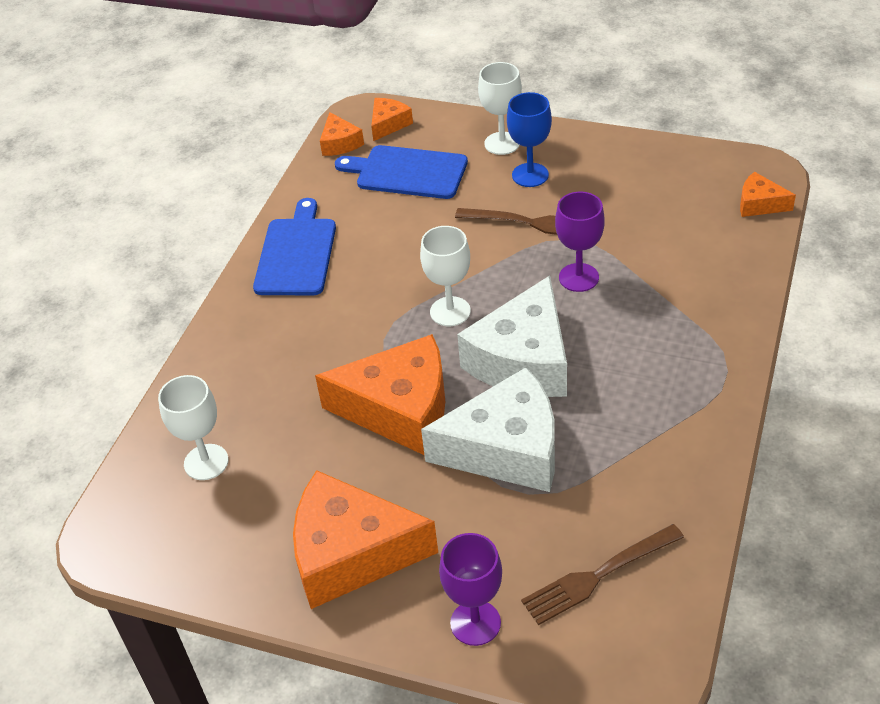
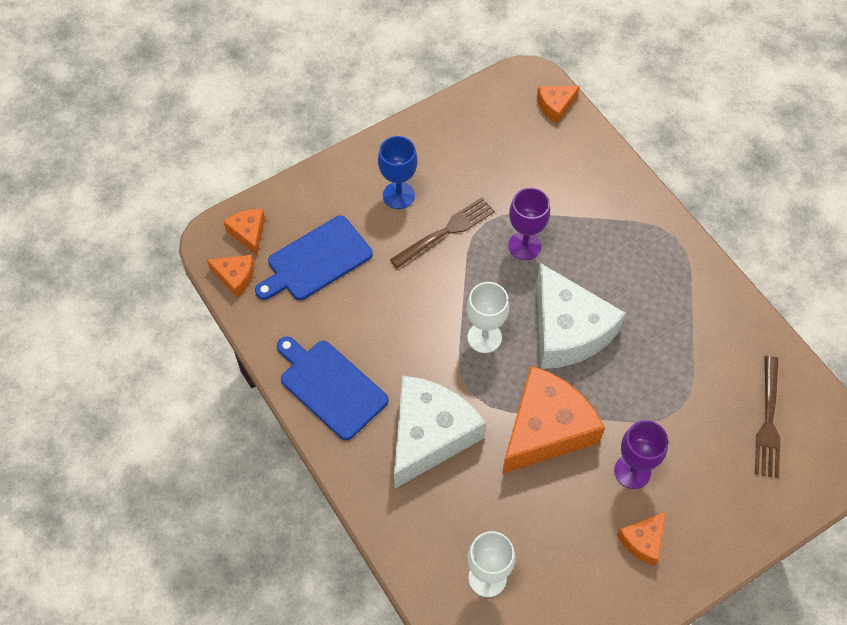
camera: 55 degrees left, 15 degrees up
(351, 553) = (643, 541): orange cheese -> orange cheese, size x0.47
(475, 623) = (751, 509): purple goblet -> purple goblet (632, 471)
(502, 143) = (348, 185): white goblet -> none
(506, 449) = (633, 395): white cheese -> white cheese (429, 435)

